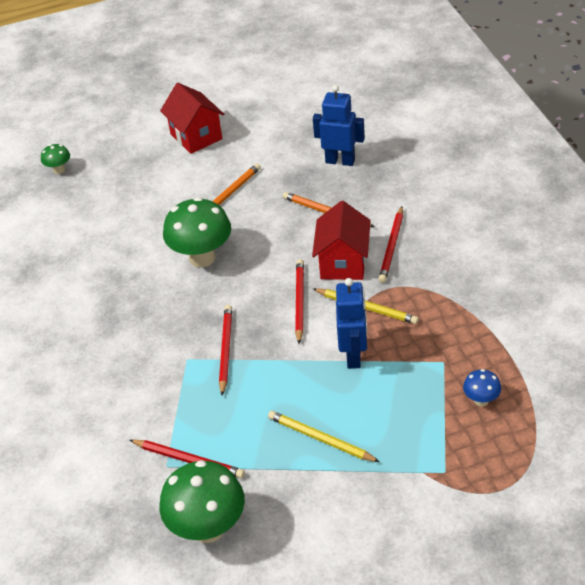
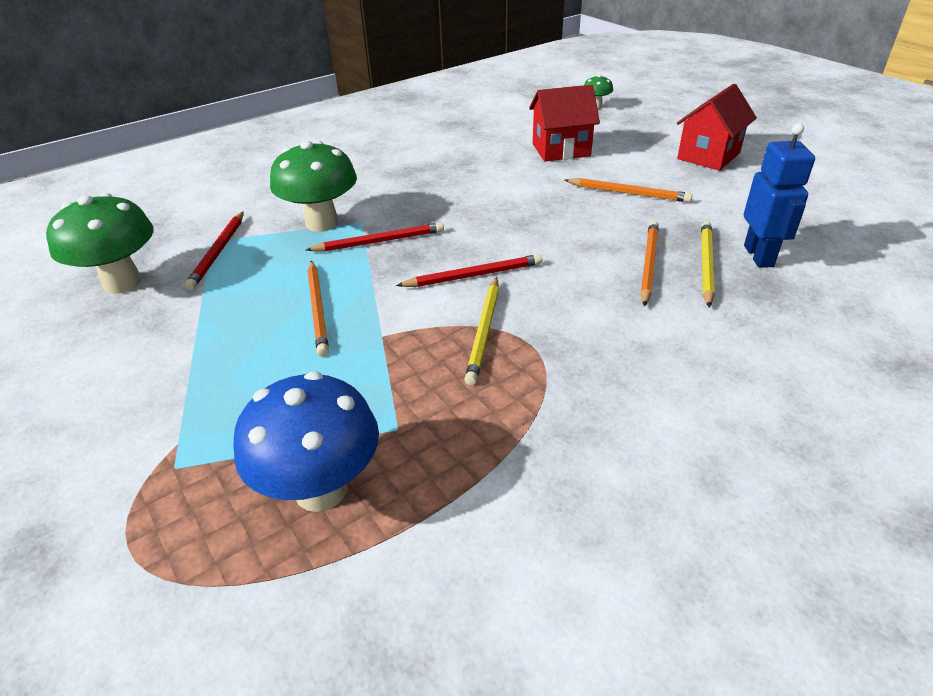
camera: 70 degrees right, 5 degrees down
(202, 258) = (516, 199): green mushroom -> green mushroom (322, 223)
(304, 394) = (318, 309): none -> orange pencil
(320, 439) = (244, 336): yellow pencil -> yellow pencil (705, 265)
(343, 263) = (560, 296): red house -> red house (561, 150)
(354, 356) = (391, 337): blue robot -> none
(392, 246) = (618, 333): red pencil -> none
(481, 400) = (321, 489): blue mushroom -> blue mushroom, size x2.08

